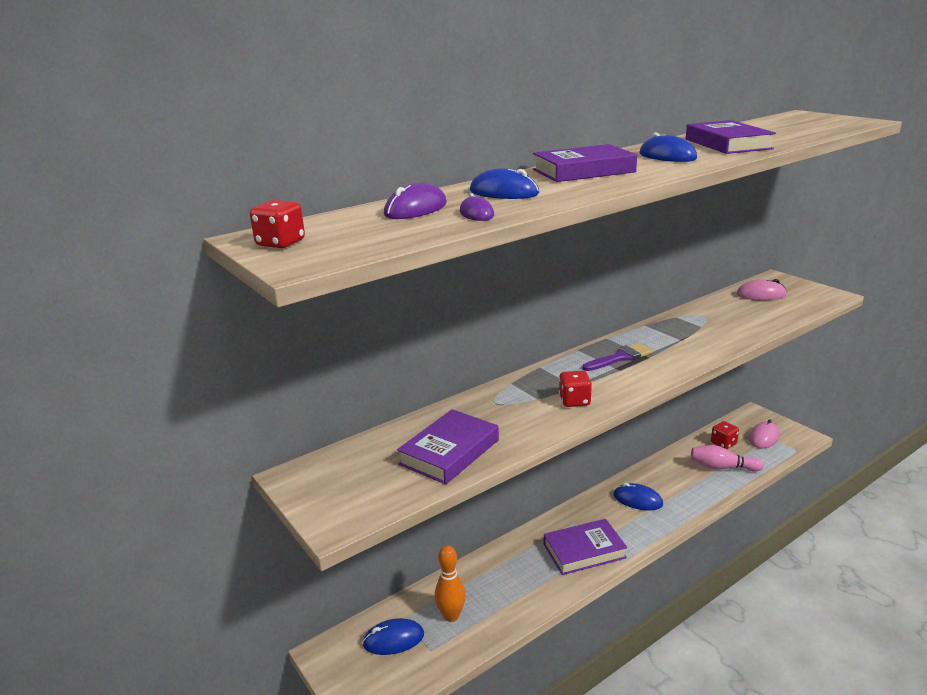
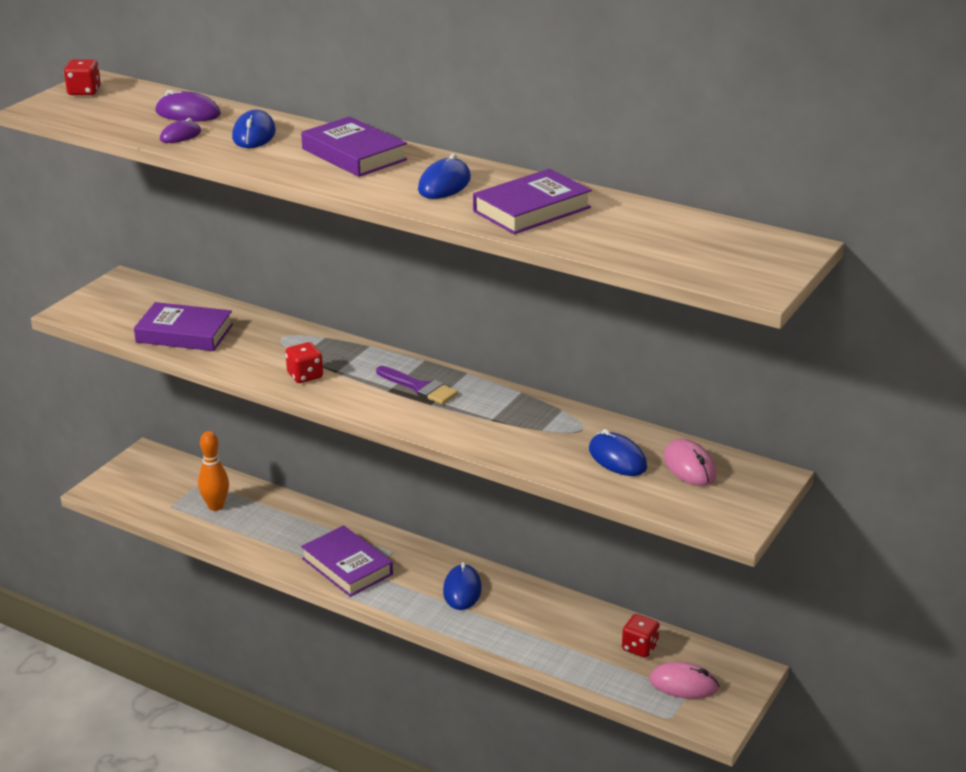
camera: 65 degrees right, 5 degrees up
(393, 639) = (174, 483): blue mouse -> blue mouse (617, 458)
(722, 467) = (577, 651): pink bowling pin -> none

